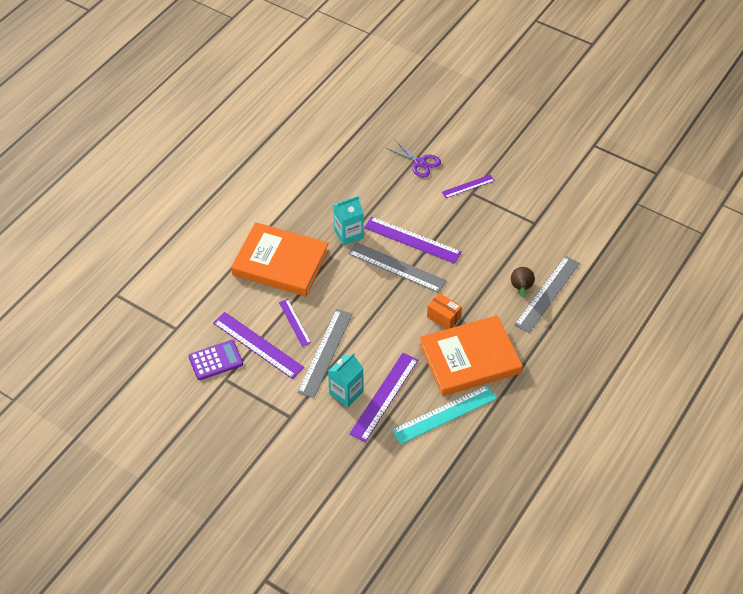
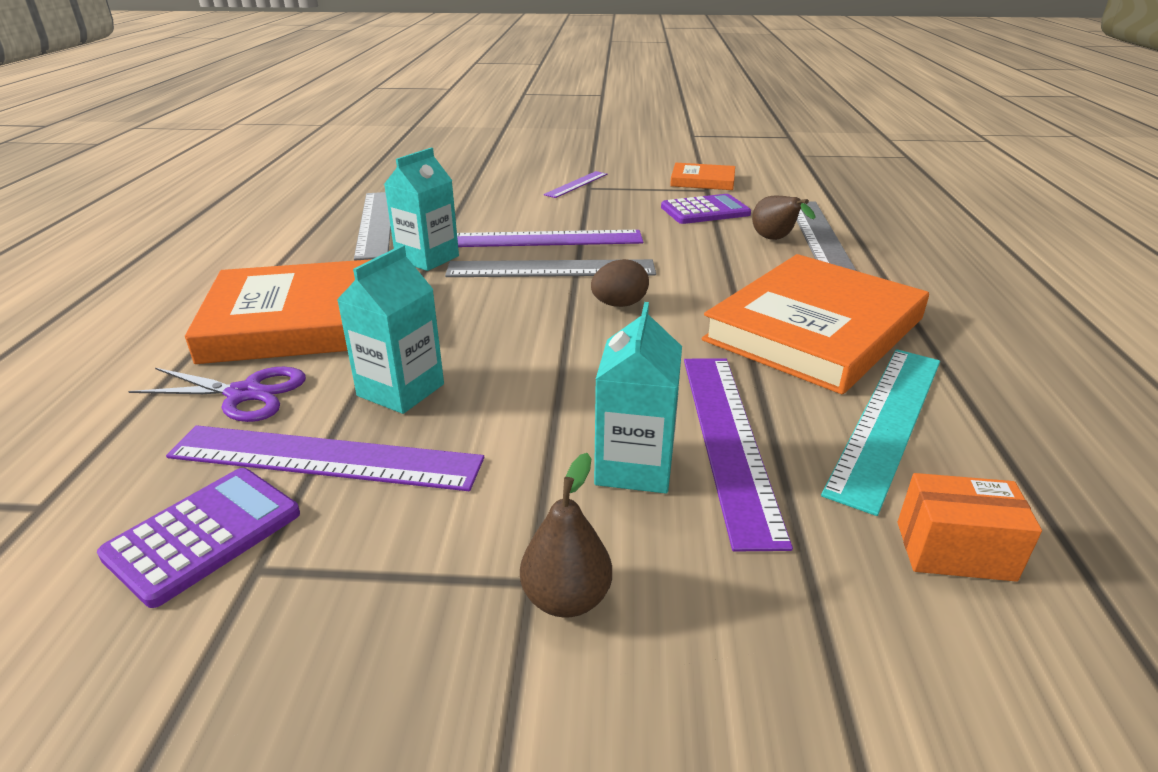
camera: 30 degrees left, 20 degrees down
(294, 322) = (401, 390): purple ruler -> turquoise carton
(296, 426) = (566, 598): none -> brown pear
(325, 352) = (516, 414): grey ruler -> grey ruler (376, 223)
(406, 307) = (619, 304): none -> brown egg
(420, 163) = (484, 182): purple scissors -> purple scissors (244, 394)
(443, 317) = (700, 297): orange box -> orange box (954, 550)
(512, 246) = (705, 211): none -> purple calculator
(542, 211) = (702, 181): none -> orange book

